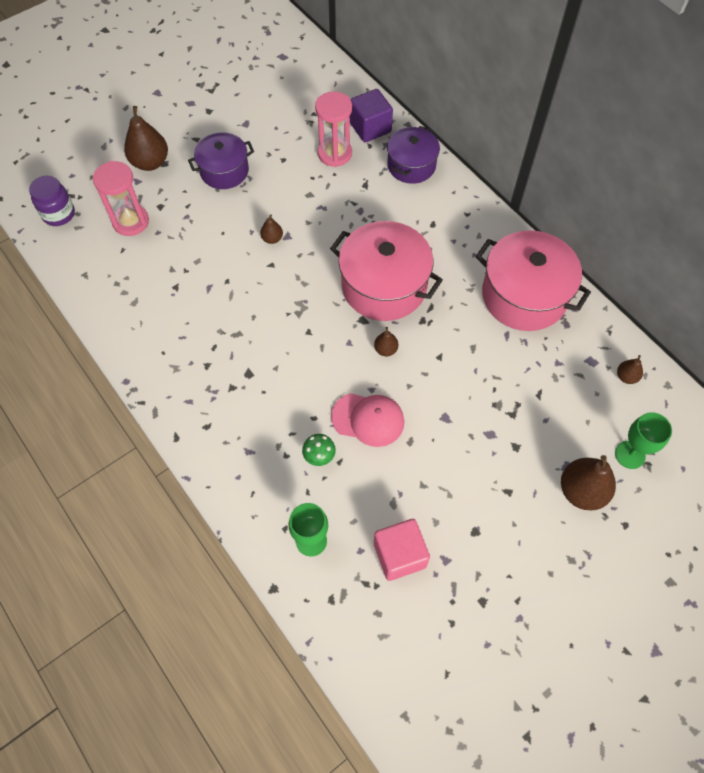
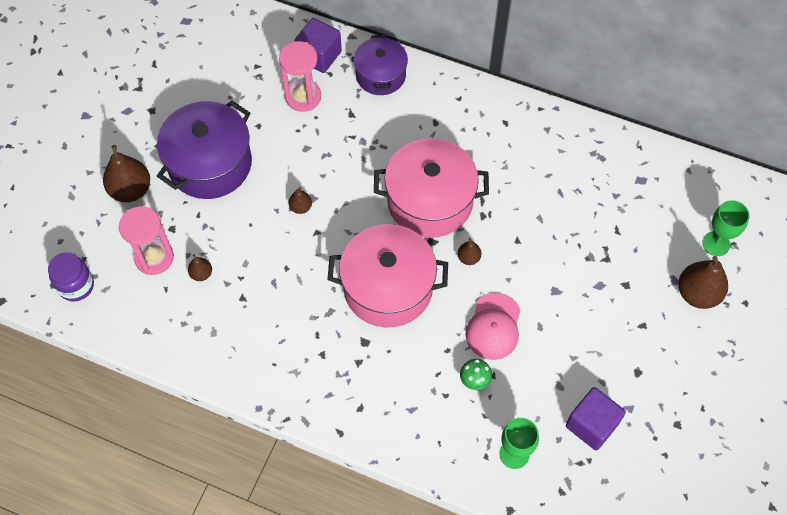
camera: 30 degrees left, 0 degrees up
(224, 171) = (210, 163): purple pot -> purple pot, size x1.61
(368, 419) = (493, 326): pink cap -> pink cap turned 120 degrees clockwise
(399, 555) = (591, 425): pink cube -> purple cube
(524, 295) = (553, 150): pink pot -> pink pot (388, 288)
(626, 377) = (675, 179): brown pear -> brown pear (201, 274)

